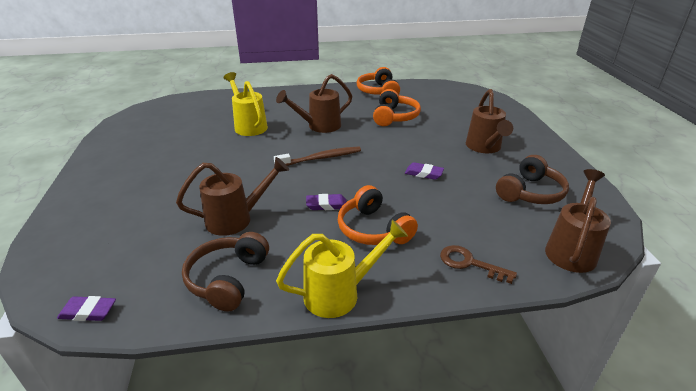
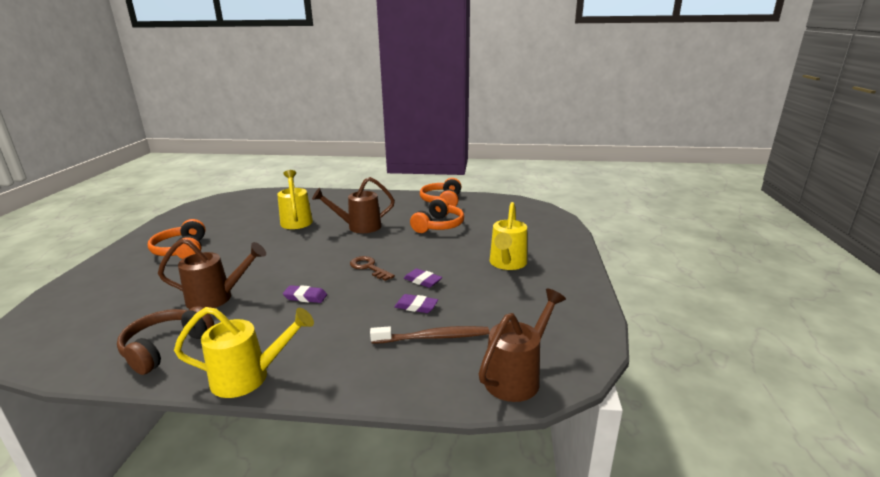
camera: 15 degrees right, 10 degrees down
(88, 311) = (38, 355): purple eraser -> purple eraser (416, 306)
(320, 158) = (335, 255): brown toothbrush -> brown toothbrush (433, 337)
(373, 229) = (329, 325): orange headphones -> orange headphones (182, 250)
(469, 263) = (396, 371): brown key -> brown key (369, 267)
(484, 147) = (507, 264): brown watering can -> yellow watering can
(530, 192) = (519, 313): brown headphones -> none

